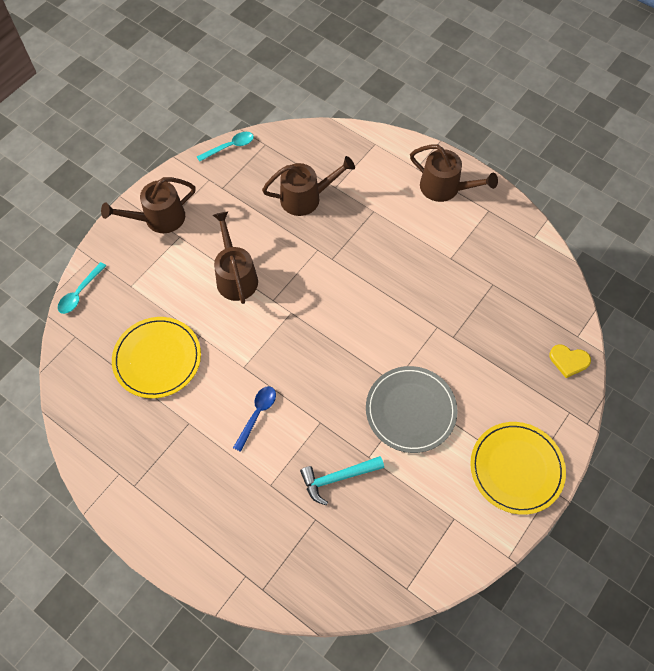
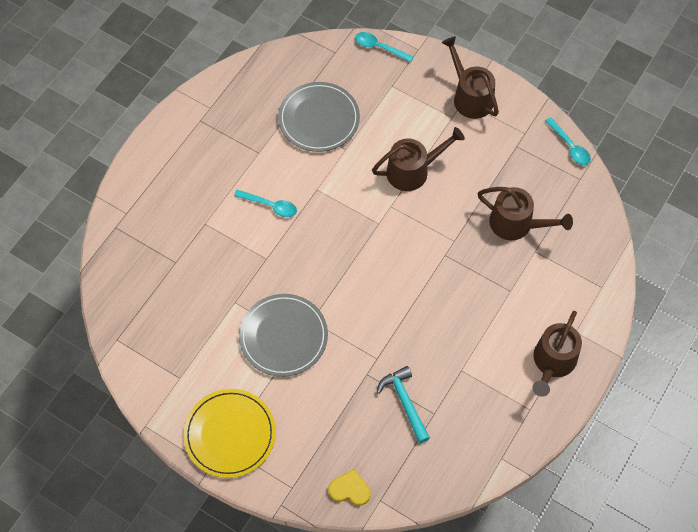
camera: 85 degrees right, 0 degrees up
(157, 358) = (319, 119): yellow plate -> grey plate
(257, 414) = (270, 206): blue spoon -> turquoise spoon
(305, 198) = (516, 224): brown watering can -> brown watering can turned 45 degrees counterclockwise
(338, 478) = (213, 277): turquoise hammer -> turquoise hammer (405, 402)
(568, 361) = (350, 489): yellow heart -> yellow heart turned 90 degrees clockwise

